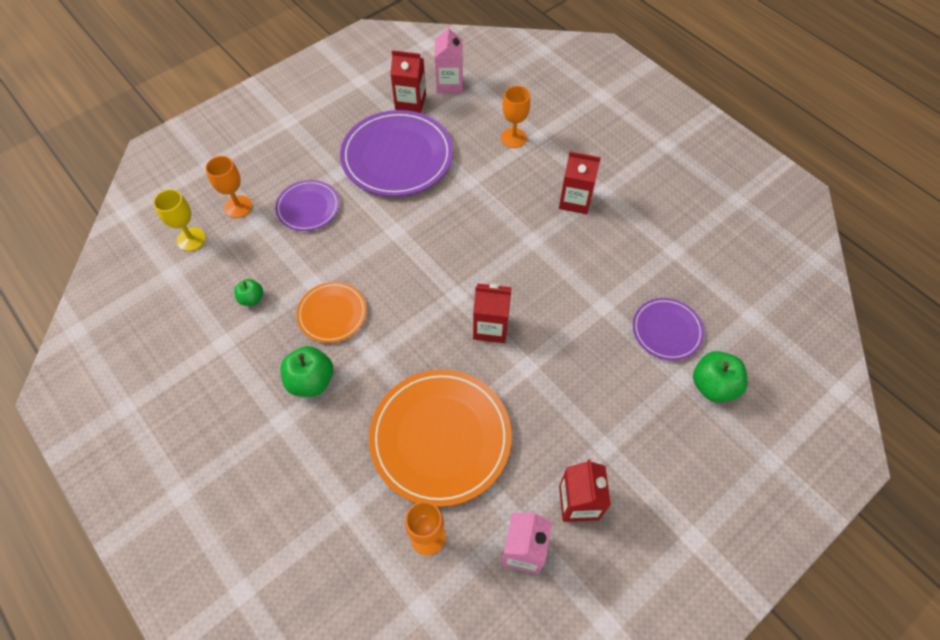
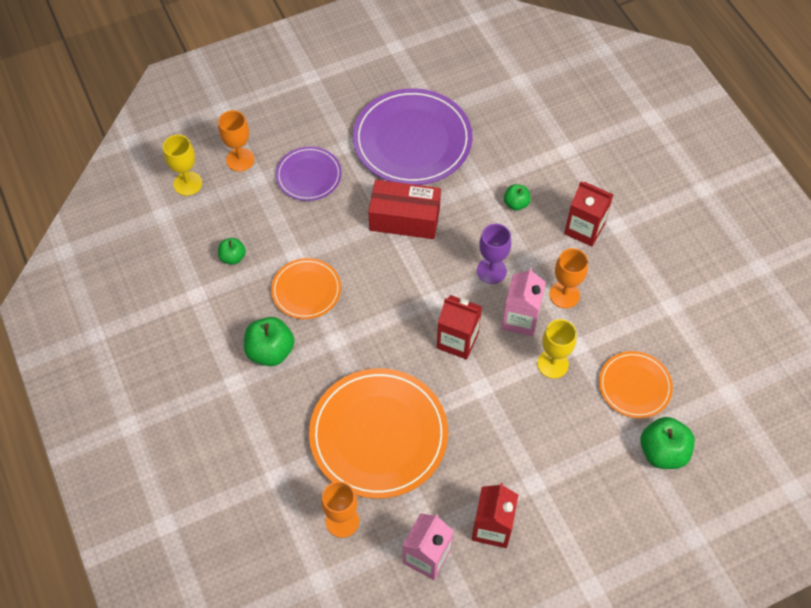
camera: 15 degrees right, 0 degrees up
(409, 227) = (404, 219): none -> red box
(410, 102) = (442, 82): red carton -> none
(449, 84) = (489, 70): pink carton -> pink carton (520, 319)
(503, 256) = (491, 271): none -> purple goblet
(507, 191) = (516, 203): none -> green apple
(513, 138) = (540, 146): orange goblet -> orange goblet (564, 295)
(586, 328) = (552, 364): none -> yellow goblet
(667, 330) = (634, 386): purple plate -> orange plate

